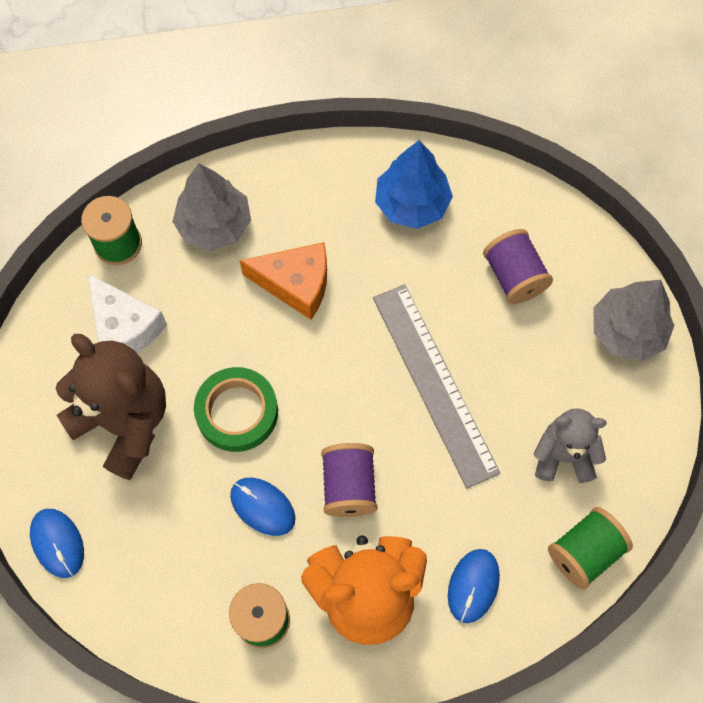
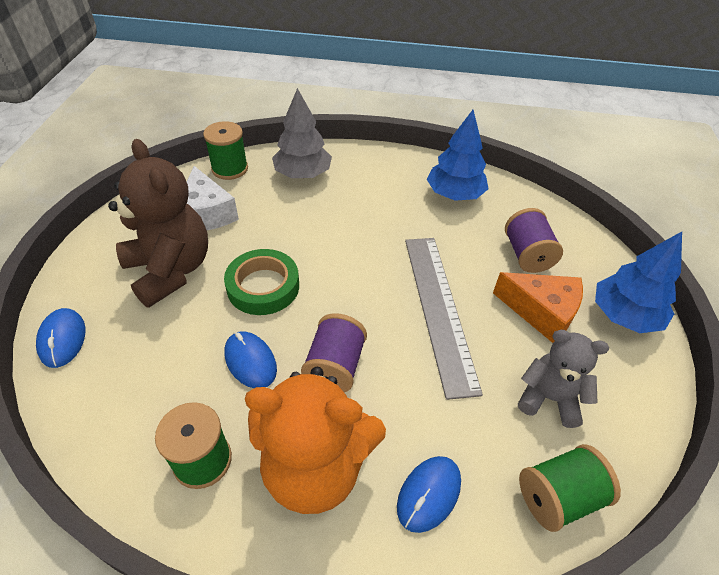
camera: 15 degrees right, 20 degrees down
(296, 284) = (347, 219): orange cheese -> orange cheese (541, 312)
(627, 331) = (624, 315): grey tree -> blue tree

